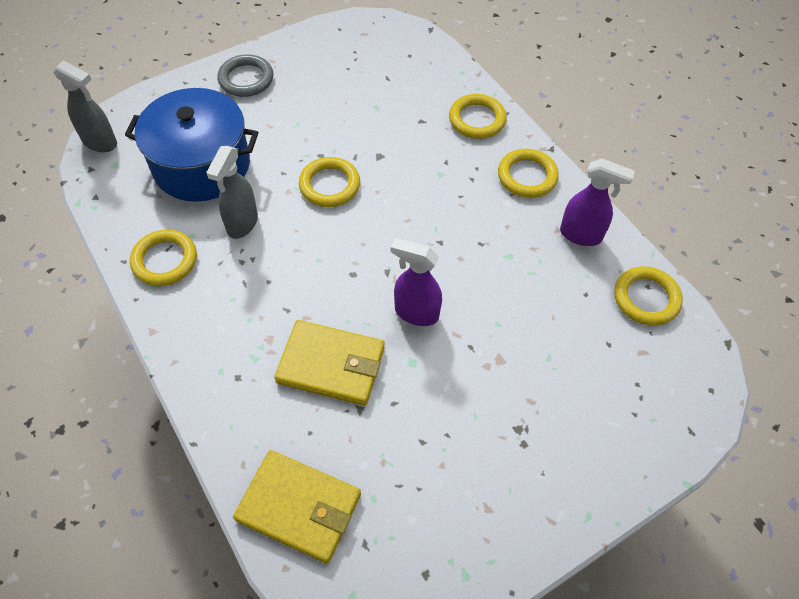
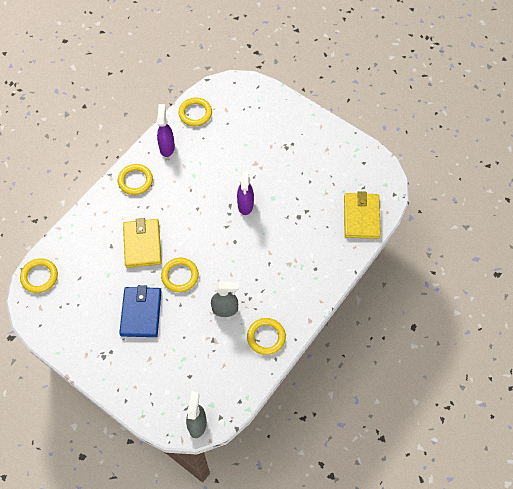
camera: 110 degrees left, 5 degrees up
(202, 165) = (192, 352): blue pot -> none
(246, 79) = (109, 362): grey ring -> none
(296, 127) = (141, 313): none -> blue wallet
(331, 365) = (290, 231): yellow wallet -> yellow wallet (142, 244)
(477, 119) = (99, 217): yellow ring -> yellow ring (39, 277)

